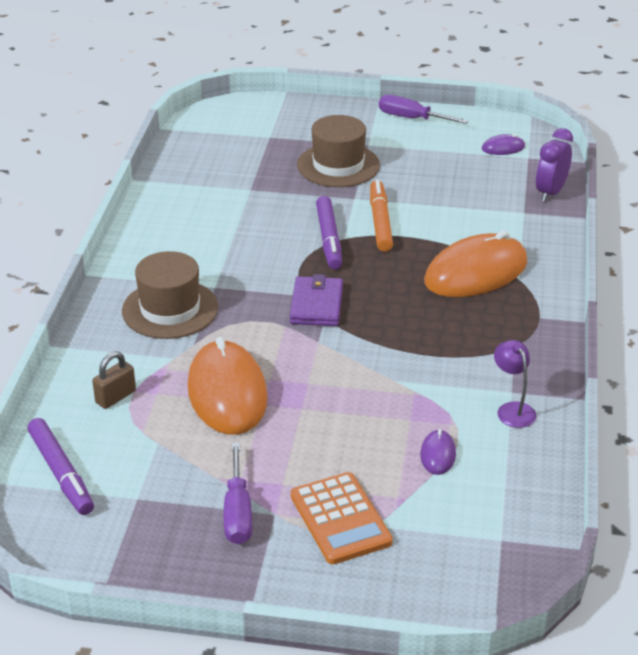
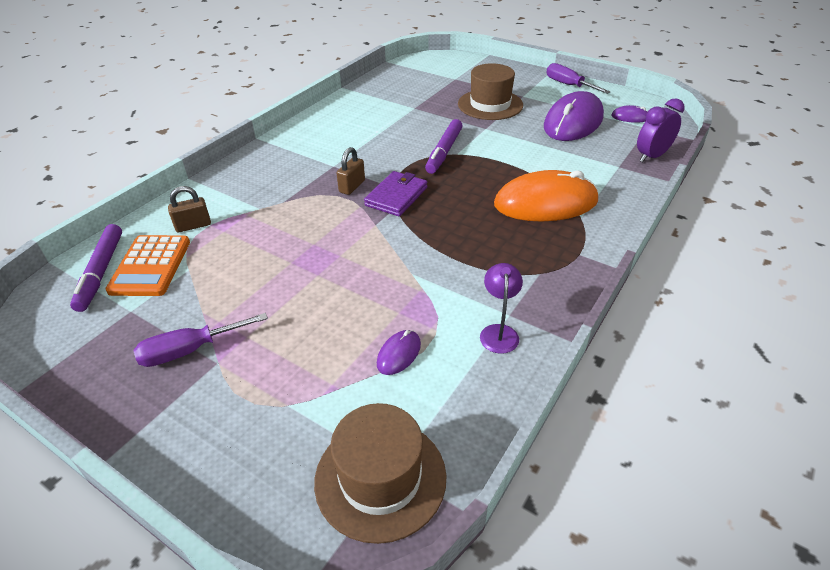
camera: 25 degrees right, 5 degrees up
(170, 309) = (288, 173): brown hat -> brown hat (380, 478)
(227, 392) = (273, 245): orange mouse -> none
(237, 512) = (189, 350): purple screwdriver -> purple screwdriver turned 45 degrees clockwise
(258, 306) = (352, 186): none -> brown padlock
(340, 519) = (265, 388): orange calculator -> orange calculator (150, 266)
(380, 222) = (493, 148): orange marker -> none
(446, 168) = (573, 122): none -> purple mouse

